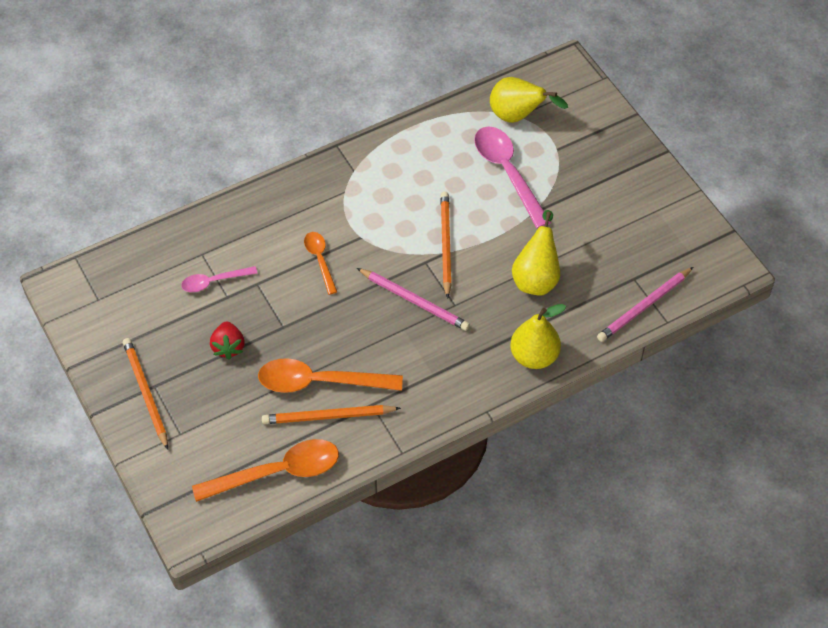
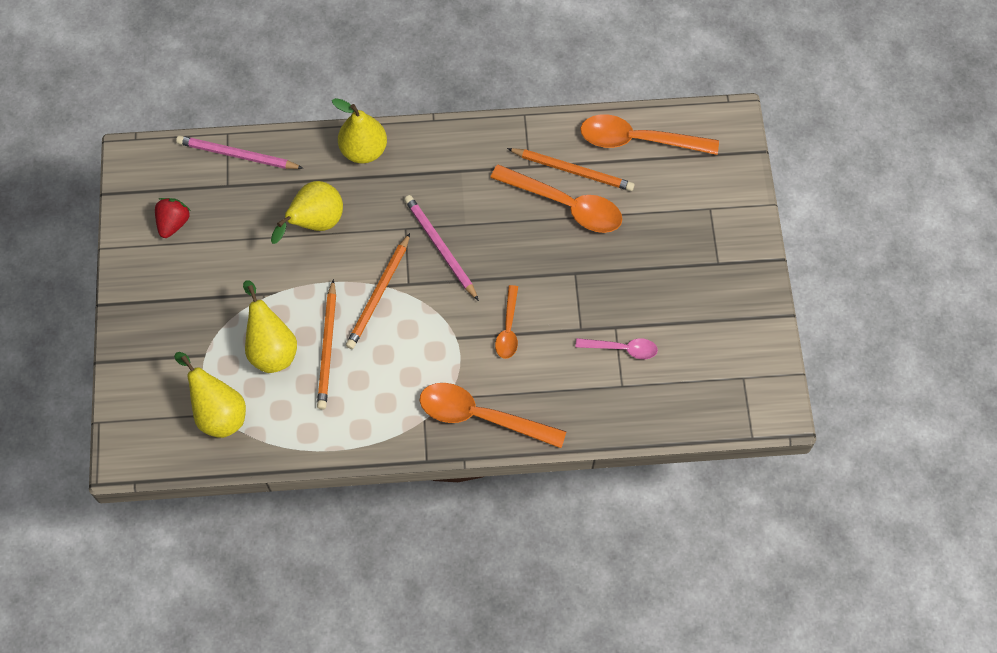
camera: 155 degrees left, 10 degrees up
(145, 393) = (728, 259): orange pencil -> orange pencil (328, 347)
(228, 347) = (635, 273): red strawberry -> red strawberry (173, 223)
(309, 189) = (481, 416): none -> orange spoon
(507, 173) = (271, 348): pink spoon -> yellow pear
(644, 306) = (237, 155): pink pencil -> pink pencil turned 150 degrees counterclockwise

